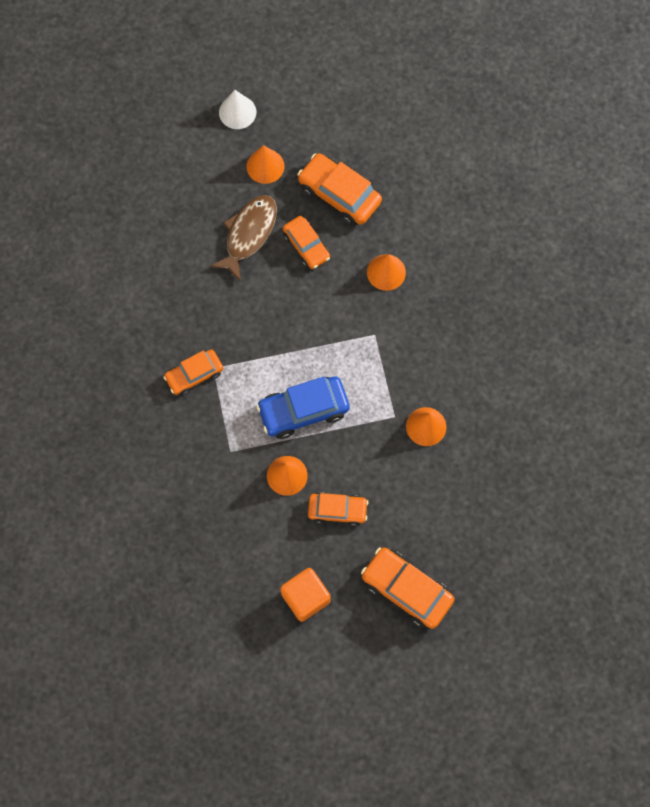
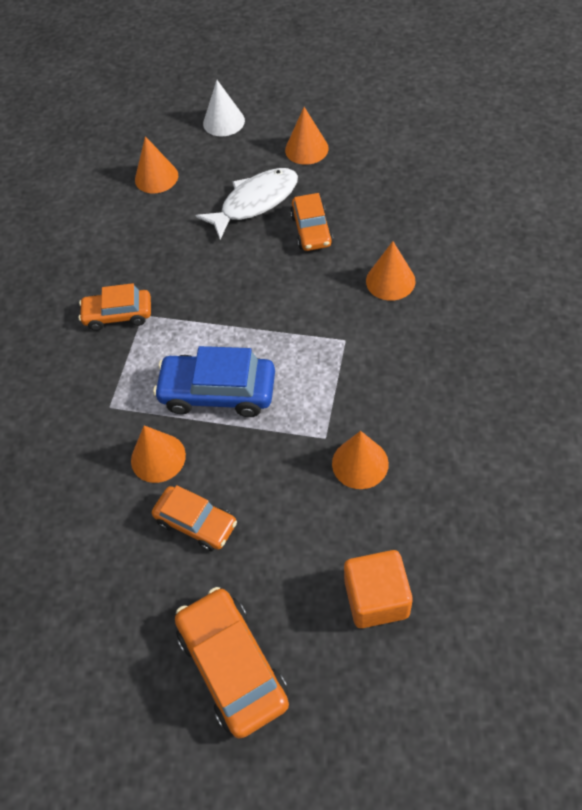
camera: 30 degrees right, 15 degrees down
(153, 236) = (156, 177): none -> orange cone
(237, 112) = (303, 99): white cone -> white cone (223, 122)
(248, 234) = (255, 202): brown fish -> white fish
(305, 597) = (96, 618): orange cube -> orange cube (376, 598)
(339, 194) = (373, 194): orange car -> none

